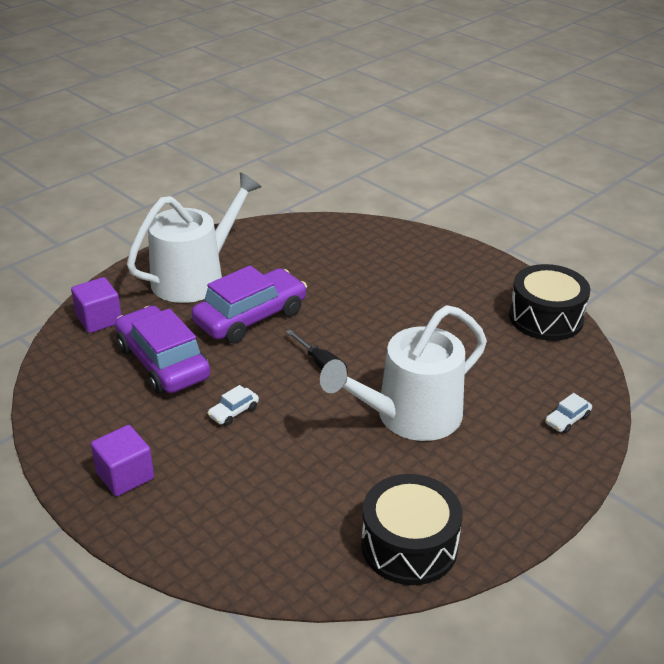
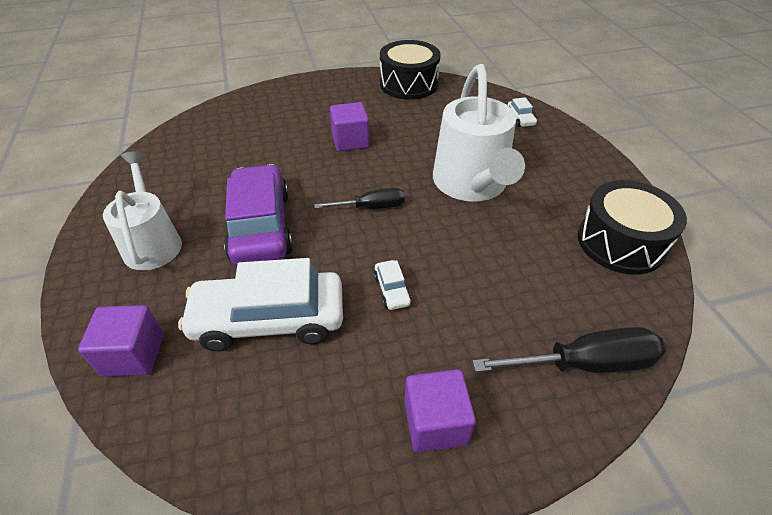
camera: 60 degrees left, 10 degrees up
(163, 362) = (269, 320): purple car -> white car
(195, 277) = (152, 243): white watering can -> white watering can, size x0.66
(229, 547) = (585, 364): none -> black screwdriver
(404, 318) = (350, 141): none -> purple cube

